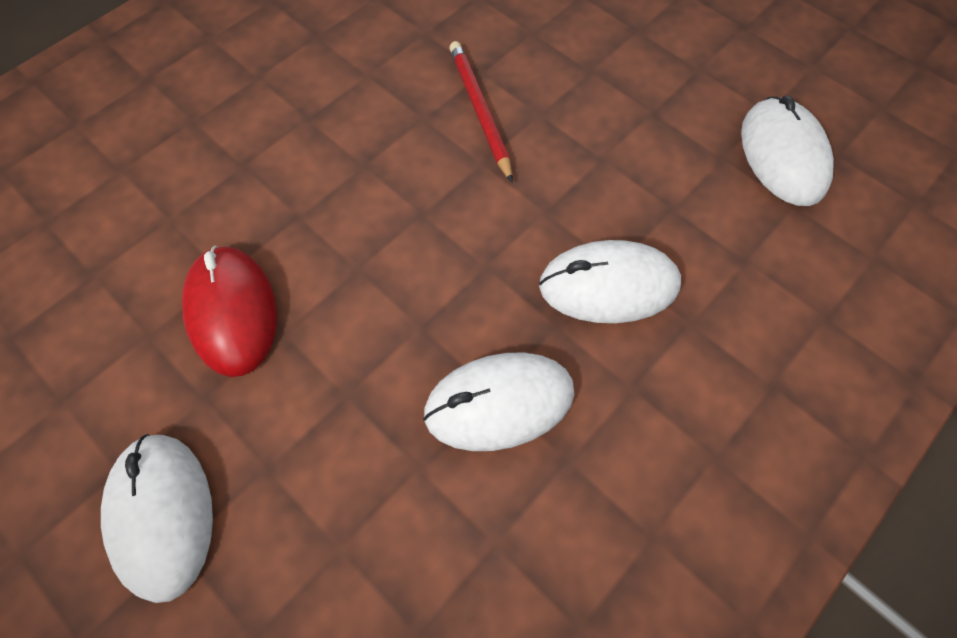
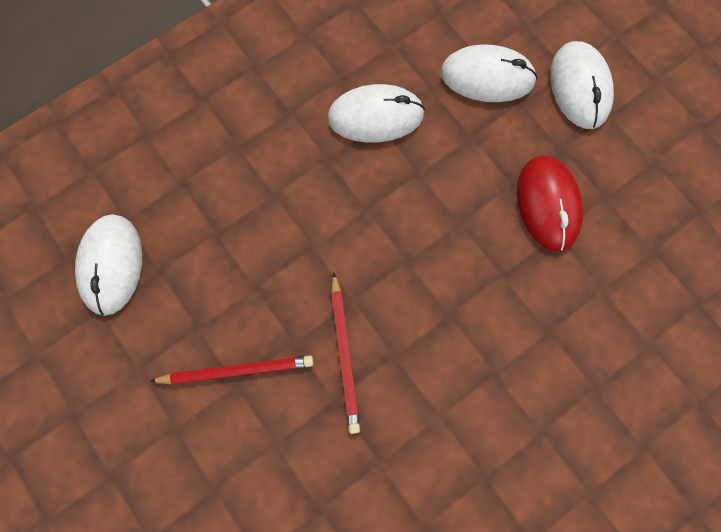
camera: 170 degrees left, 10 degrees up
(594, 81) = (236, 370): none -> red pencil
(608, 285) = (284, 180): white mouse -> white mouse (487, 77)

